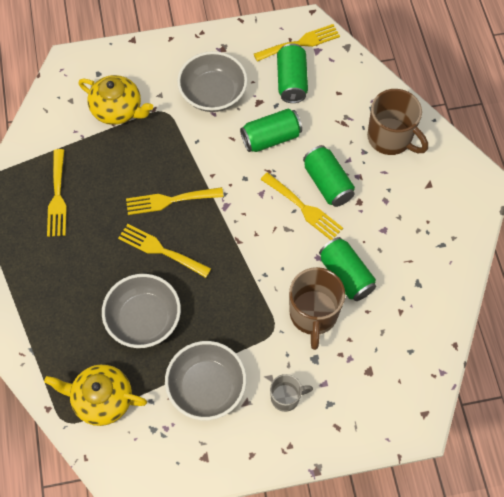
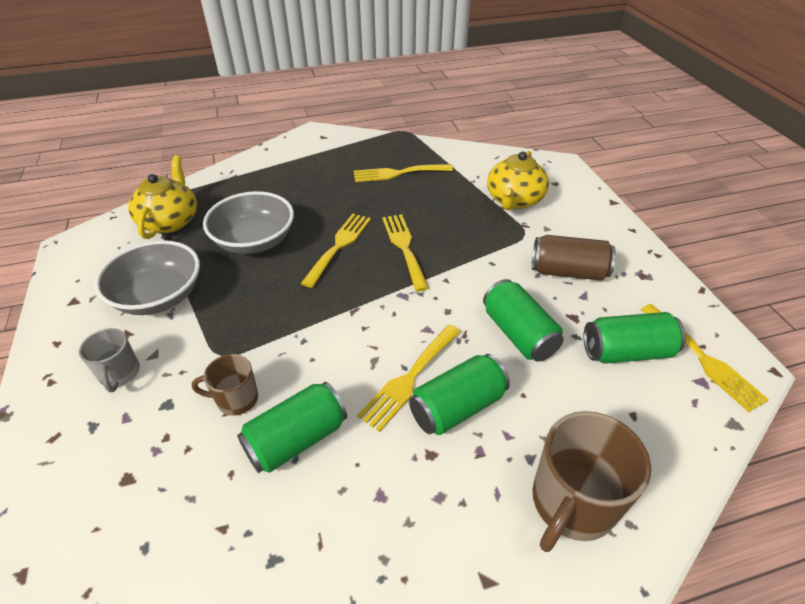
camera: 85 degrees right, 20 degrees down
(213, 93) = (568, 272): grey bowl -> brown can
(313, 314) = (236, 399): brown mug -> brown mug, size x0.56

